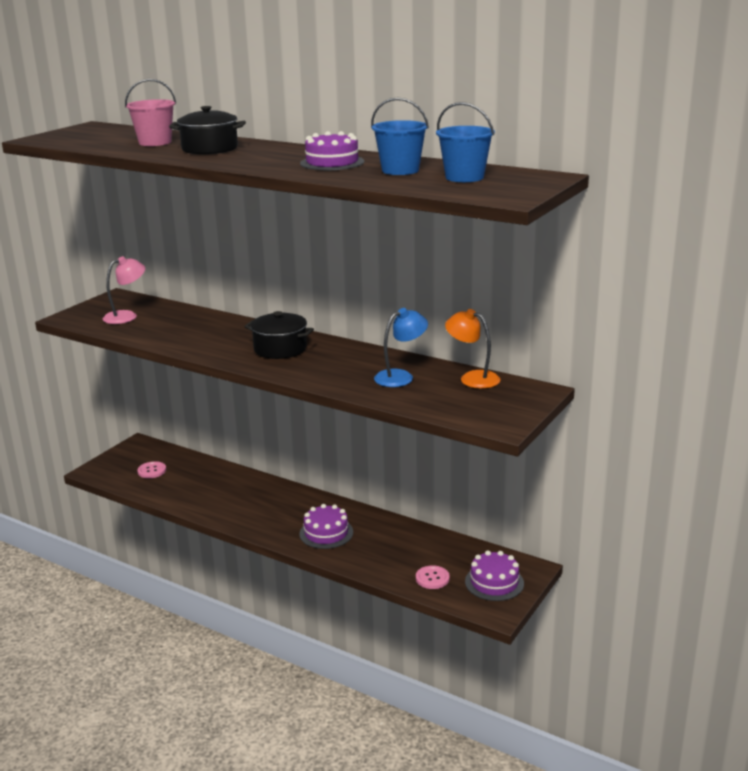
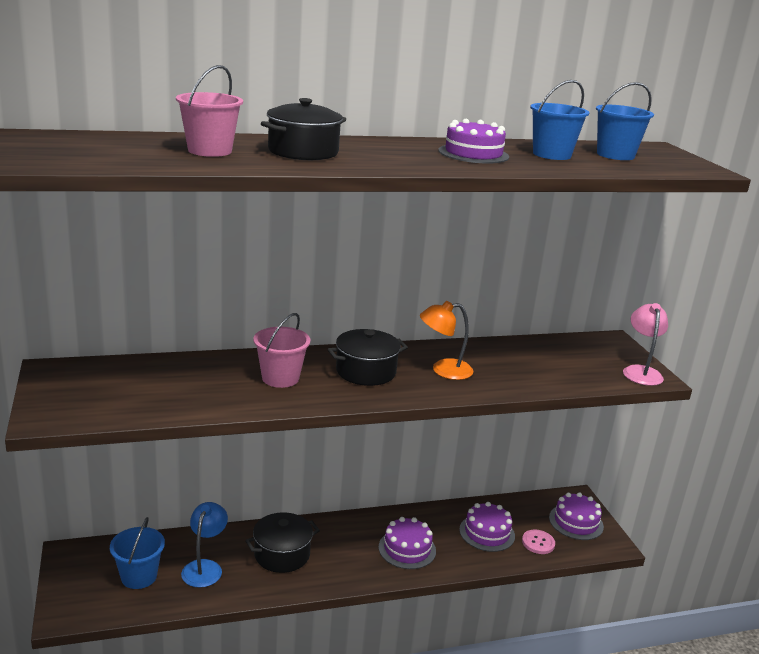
camera: 50 degrees left, 0 degrees up
(126, 316) = (122, 390): pink lamp -> pink lamp (641, 371)
(152, 471) = (139, 576): pink button -> blue bucket
(220, 336) = (280, 378): none -> pink bucket
(243, 497) = (282, 554): none -> black pot
(401, 376) = (511, 362): blue lamp -> blue lamp (205, 567)
(403, 552) = (487, 533): none -> purple cake
(472, 378) = (556, 345): orange lamp -> orange lamp (443, 370)

